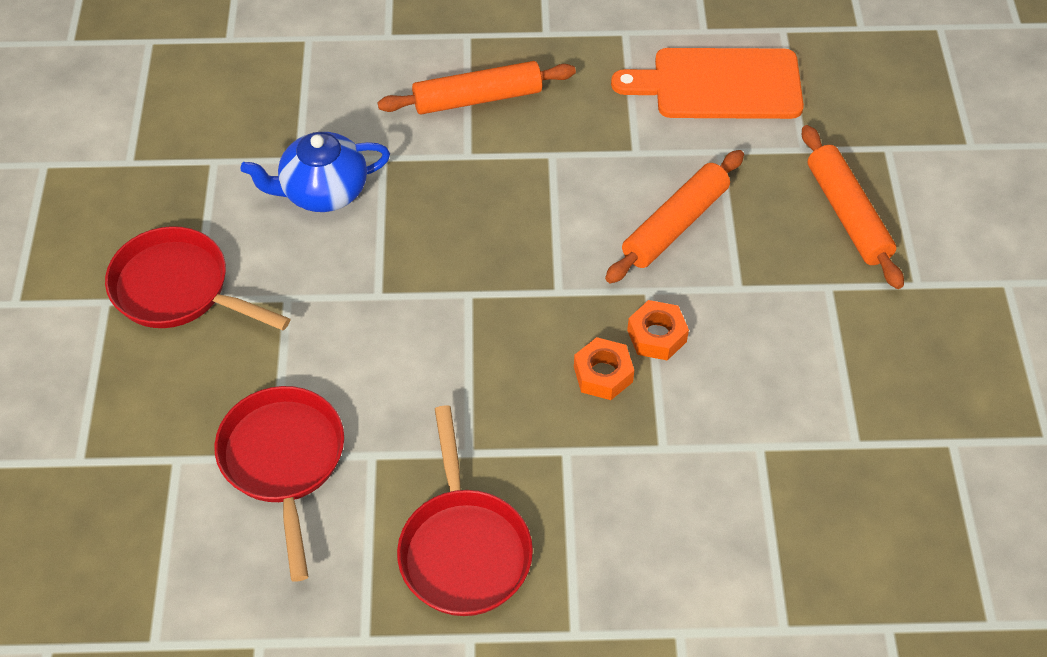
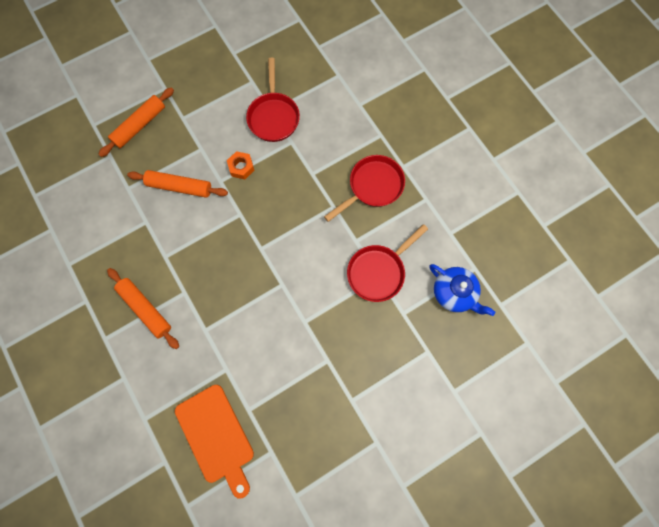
camera: 120 degrees left, 20 degrees up
(178, 289) = (327, 372): red pan -> red pan (273, 116)
(323, 191) = (239, 345): blue teapot -> blue teapot (454, 293)
(603, 374) = (270, 178): orange nut -> none
(719, 84) = (85, 207): orange cutting board -> orange cutting board (216, 436)

